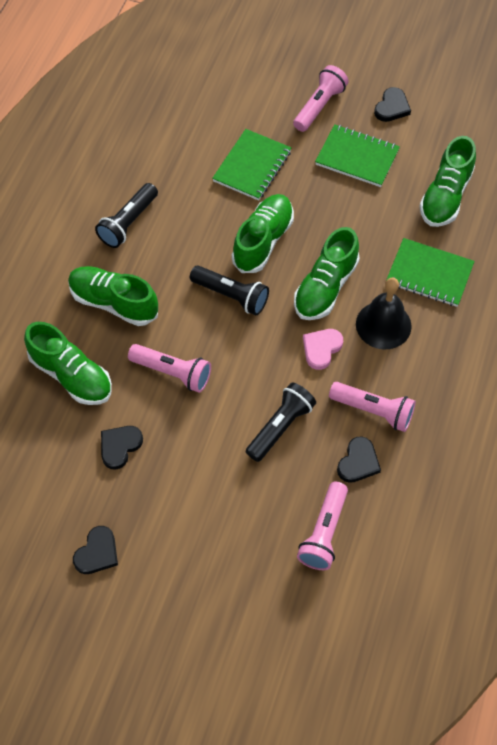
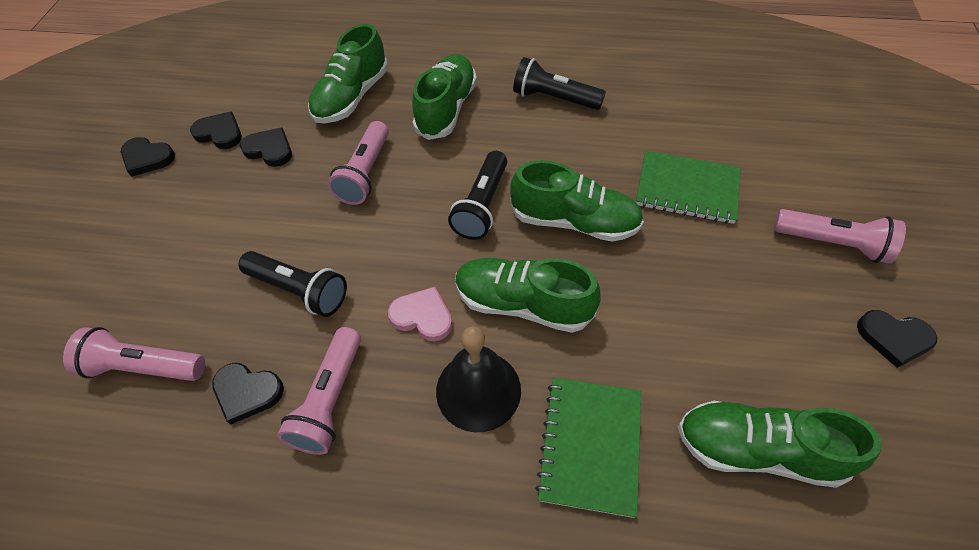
camera: 80 degrees right, 5 degrees down
(83, 490) = (220, 133): none -> black heart
(357, 157) = (767, 306): green notebook -> none

